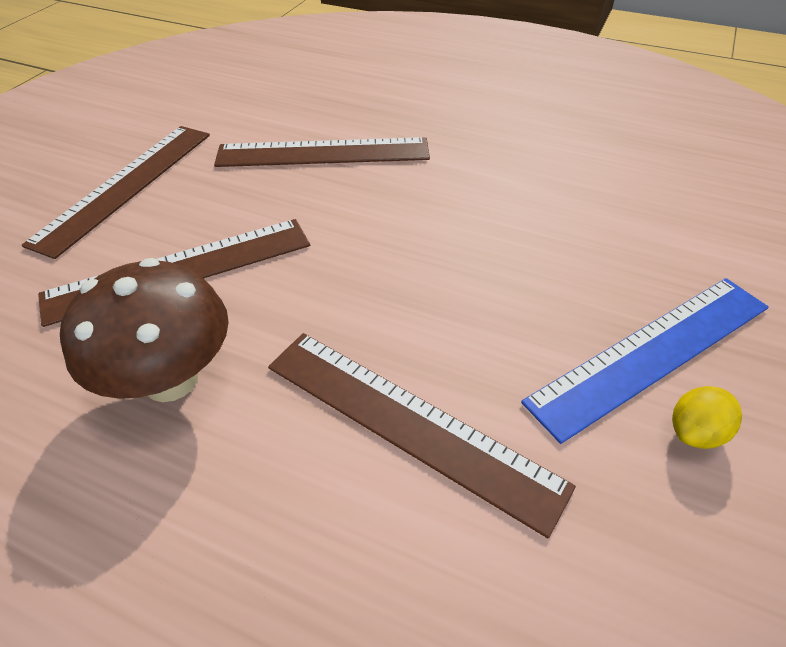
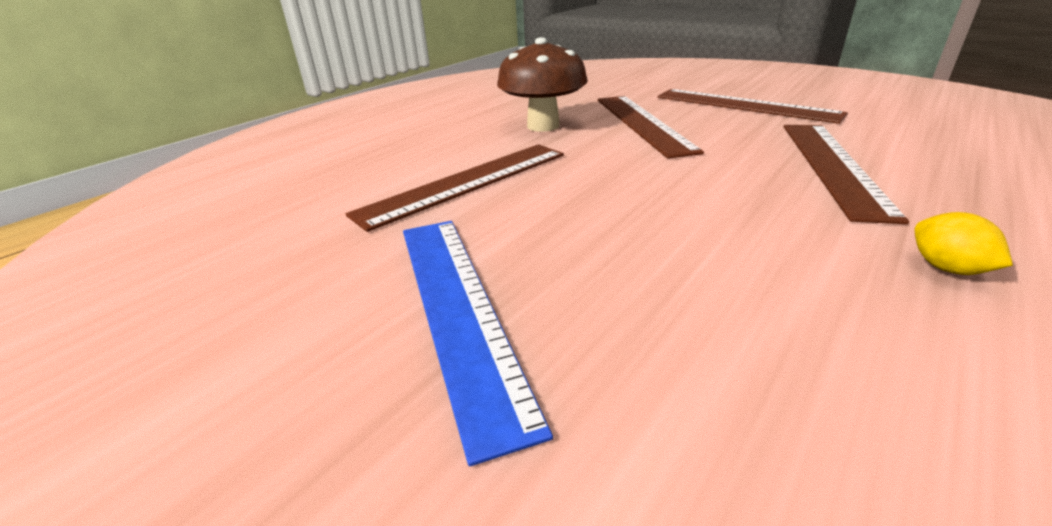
camera: 105 degrees right, 15 degrees down
(695, 432) = (353, 305): yellow lemon -> yellow lemon (947, 268)

